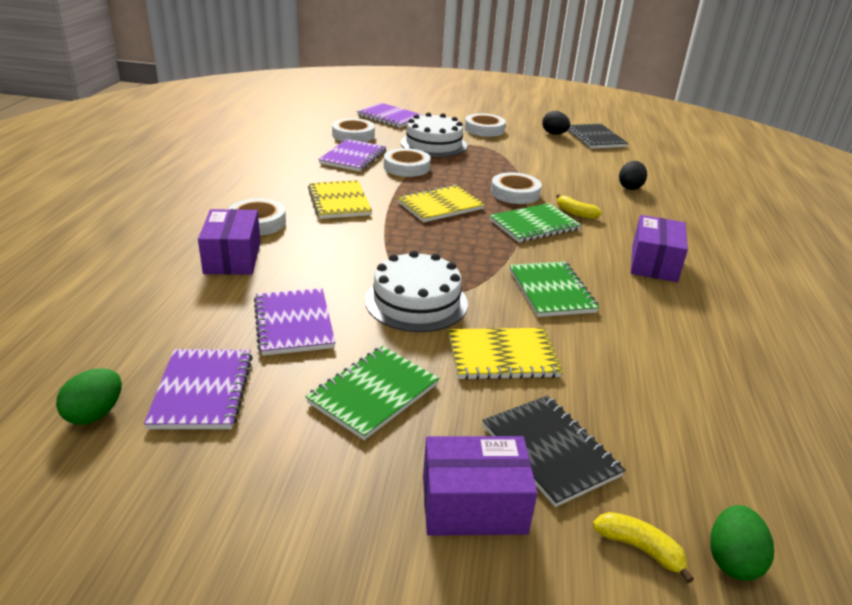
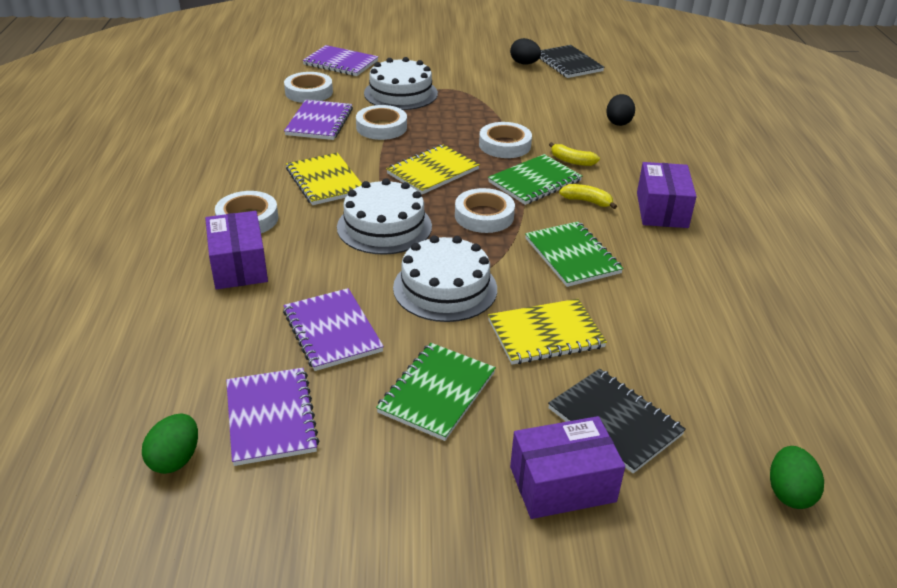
camera: 10 degrees left, 5 degrees up
(378, 244) = (384, 226): none -> white cake
(484, 129) = (449, 66): white tape -> white tape (484, 216)
(640, 548) = (712, 497): yellow banana -> yellow banana (587, 201)

